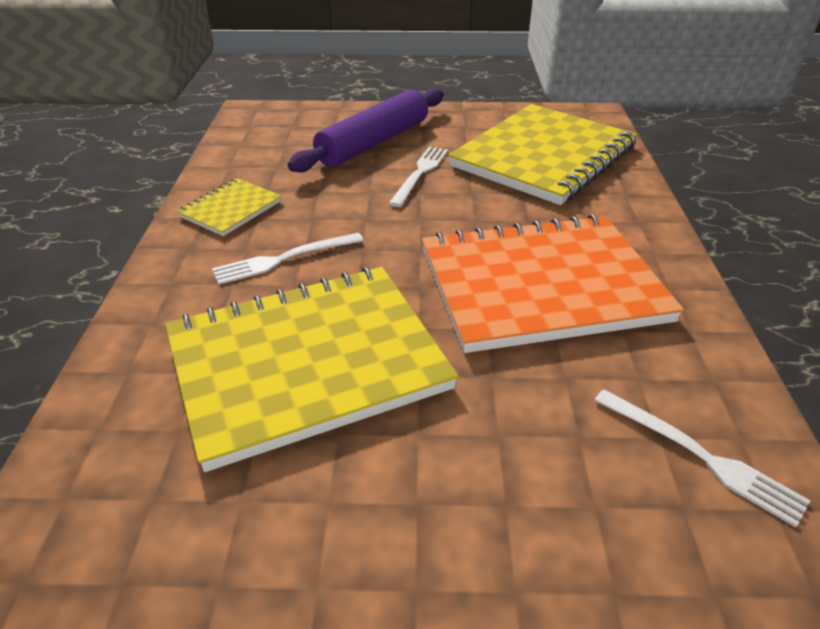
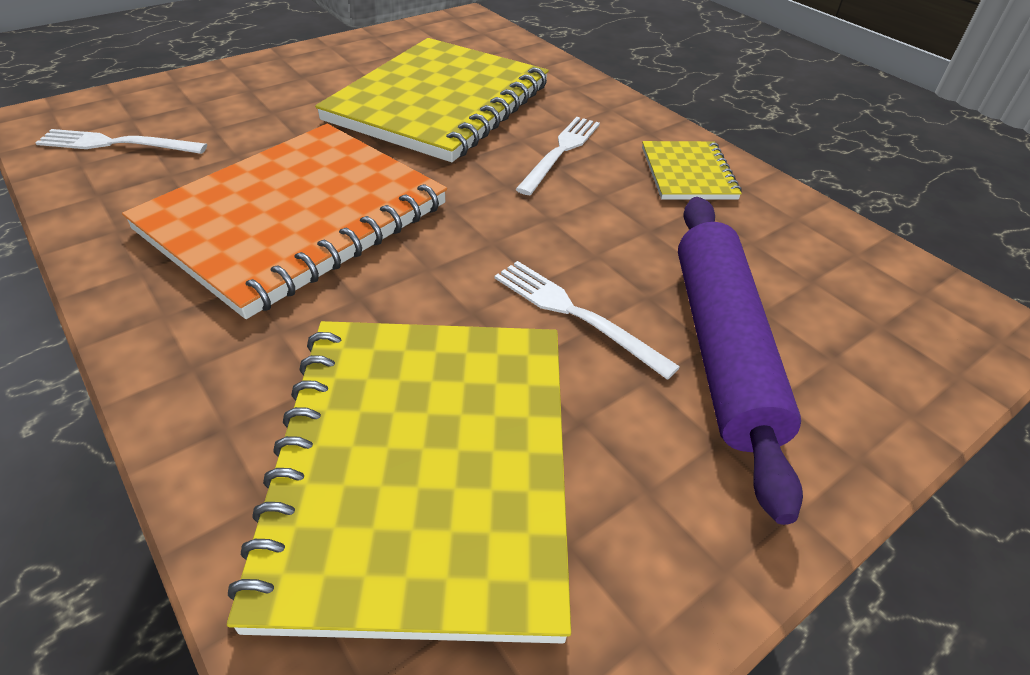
camera: 140 degrees right, 5 degrees up
(420, 173) = (576, 314): white fork -> white fork turned 150 degrees clockwise

